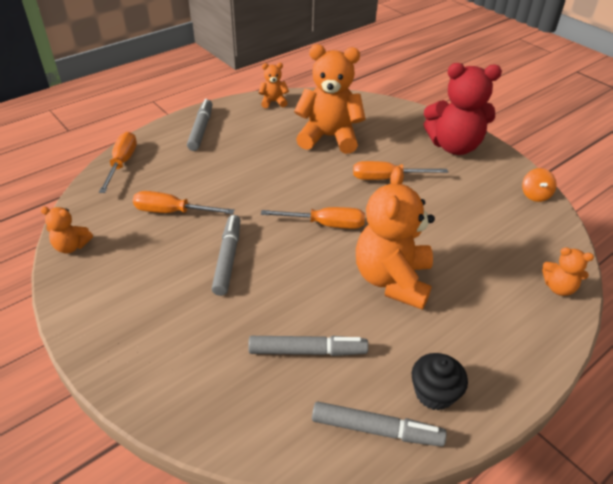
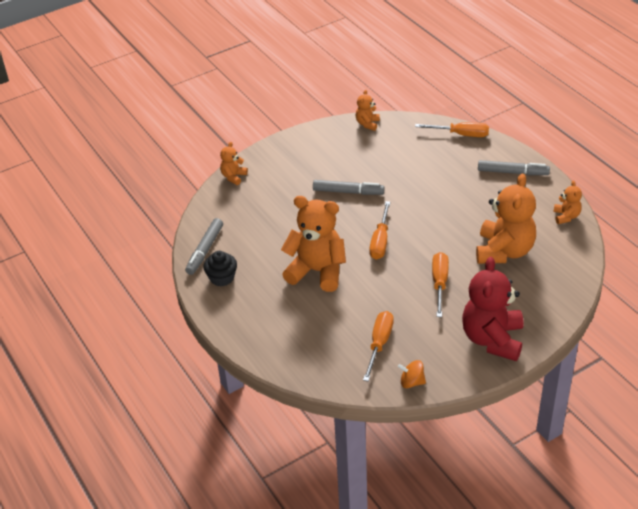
camera: 100 degrees right, 0 degrees up
(172, 212) = (400, 164): orange screwdriver -> orange screwdriver (379, 344)
(307, 351) = (263, 226): grey marker -> none
(558, 287) = (296, 364): orange teddy bear -> orange teddy bear (233, 177)

